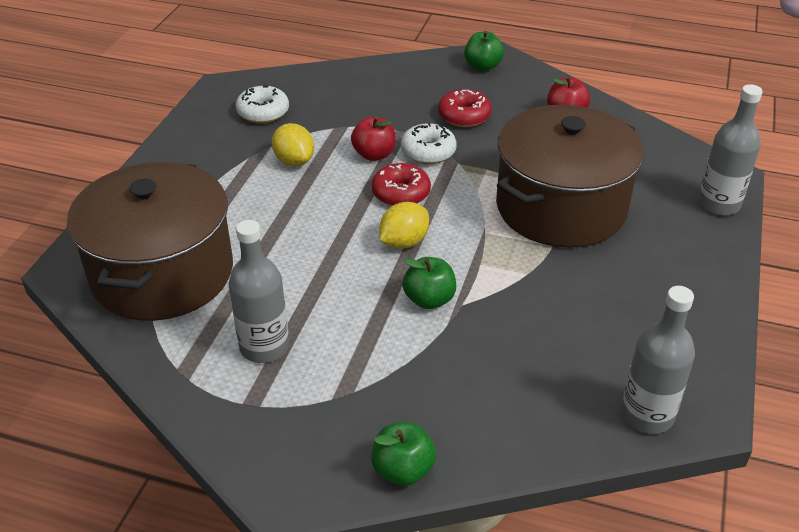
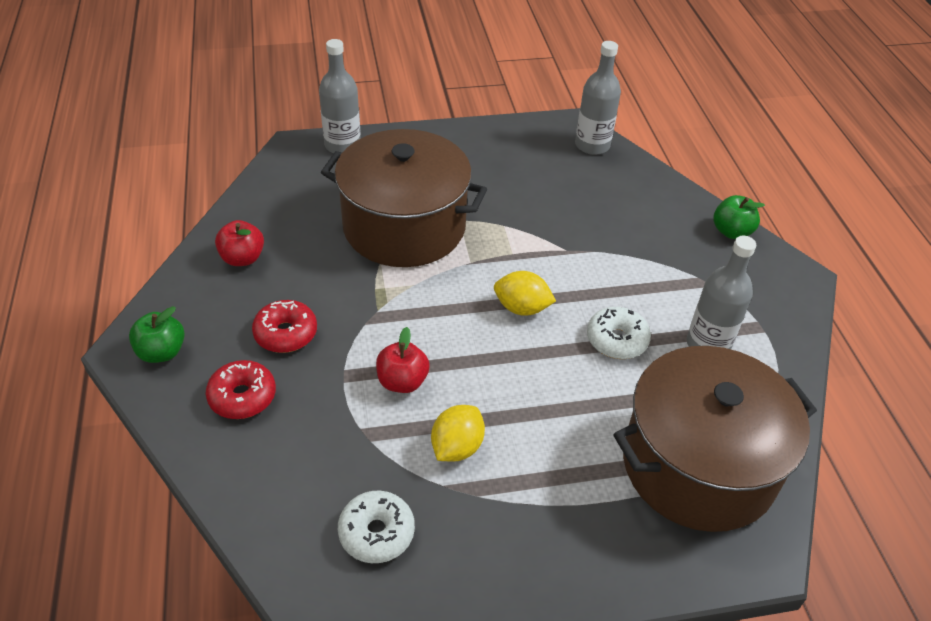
camera: 120 degrees left, 5 degrees up
(401, 193) = (454, 335): red donut -> red donut (242, 397)
(428, 152) = (371, 340): white donut -> white donut (616, 340)
(429, 299) = (577, 269): green apple -> none

